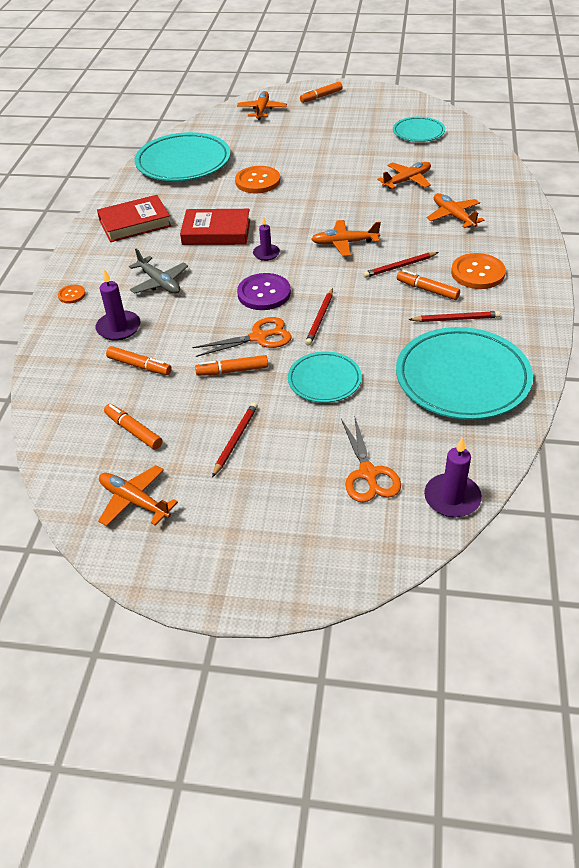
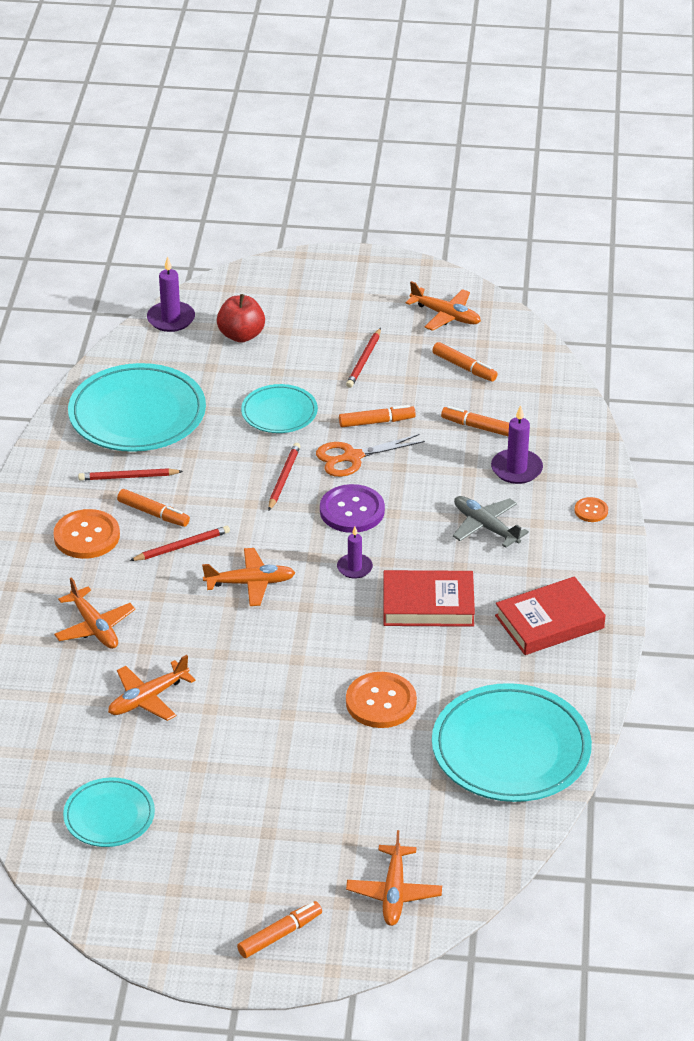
camera: 175 degrees right, 5 degrees down
(368, 473) = (241, 335): orange scissors -> red apple

